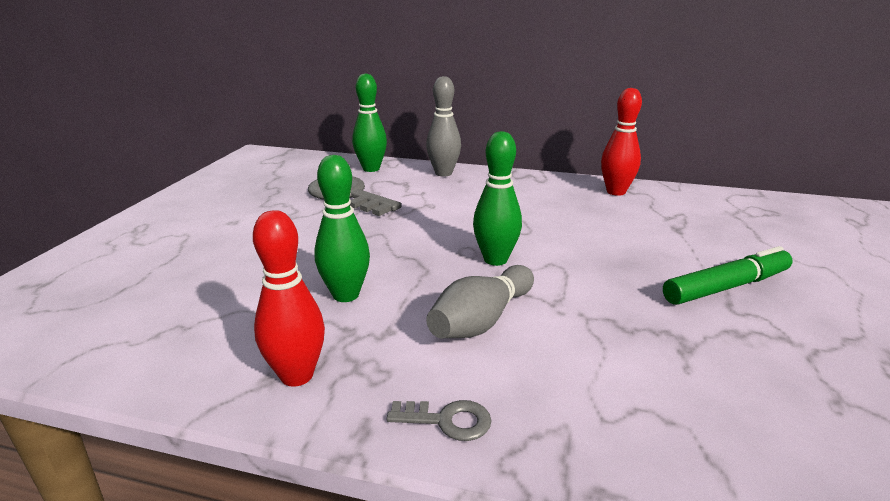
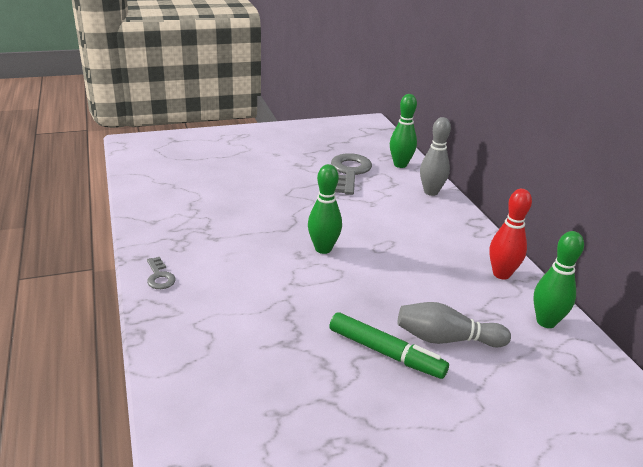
camera: 55 degrees right, 5 degrees up
(297, 375) = (161, 227): red bowling pin -> none
(346, 295) = (236, 214): green bowling pin -> green bowling pin (546, 322)
(481, 320) = (249, 263): grey bowling pin -> grey bowling pin (446, 339)

